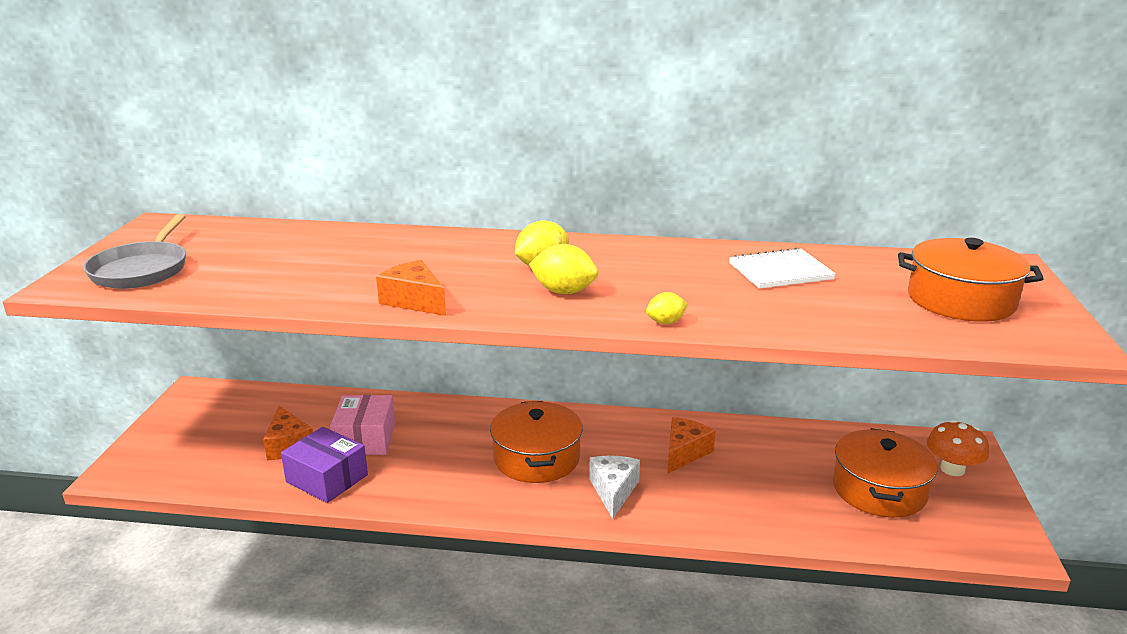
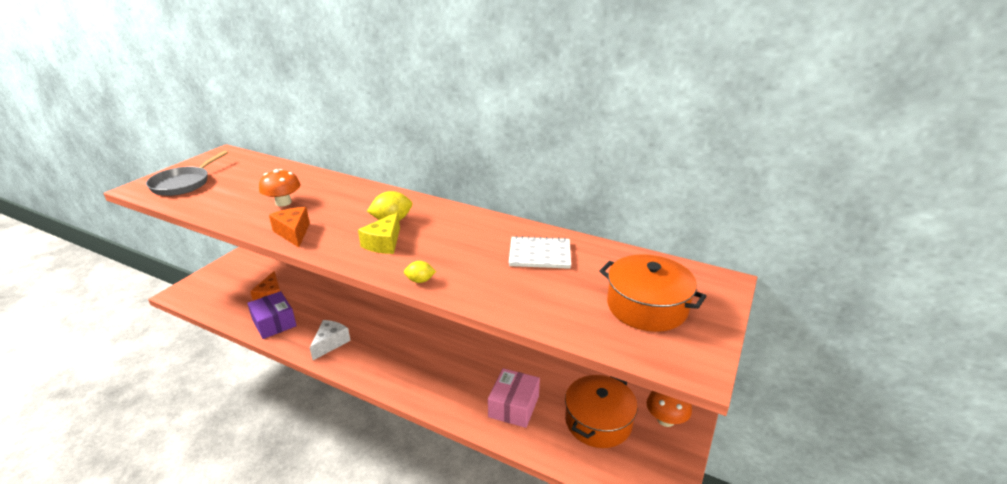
camera: 20 degrees right, 5 degrees up
(349, 269) = (283, 202): none -> orange mushroom
(365, 438) = (313, 301): pink box -> pink box (514, 406)
(537, 458) = (396, 339): orange pot -> none
(564, 292) = (384, 243): yellow lemon -> yellow cheese
(613, 491) = (423, 374): white cheese -> white cheese (330, 343)
(684, 452) = (488, 358): orange cheese -> none

